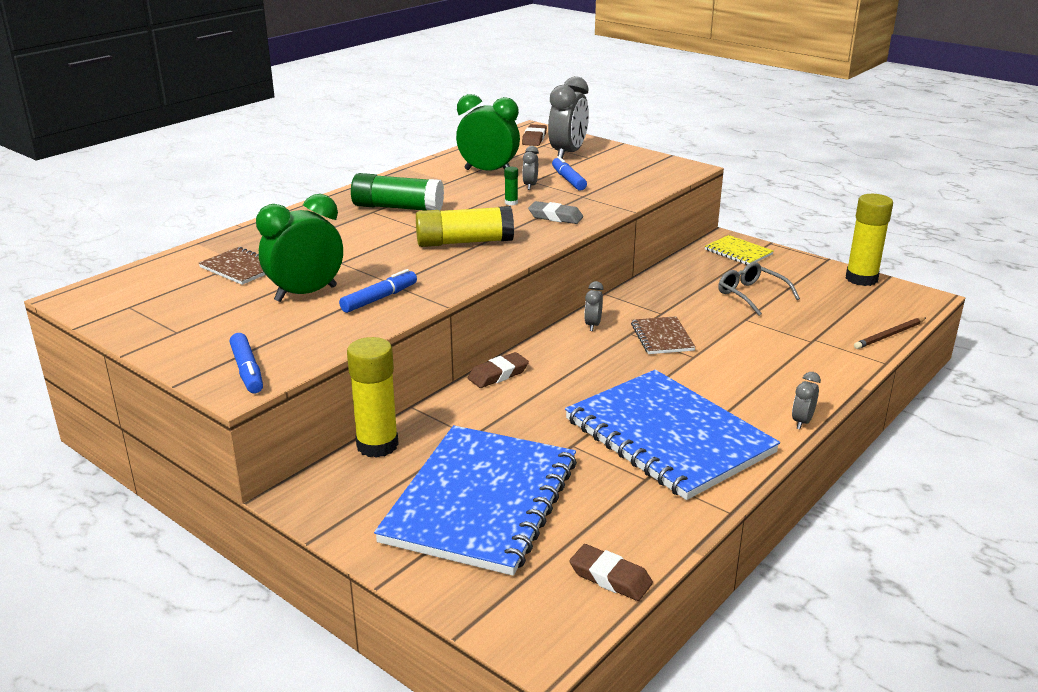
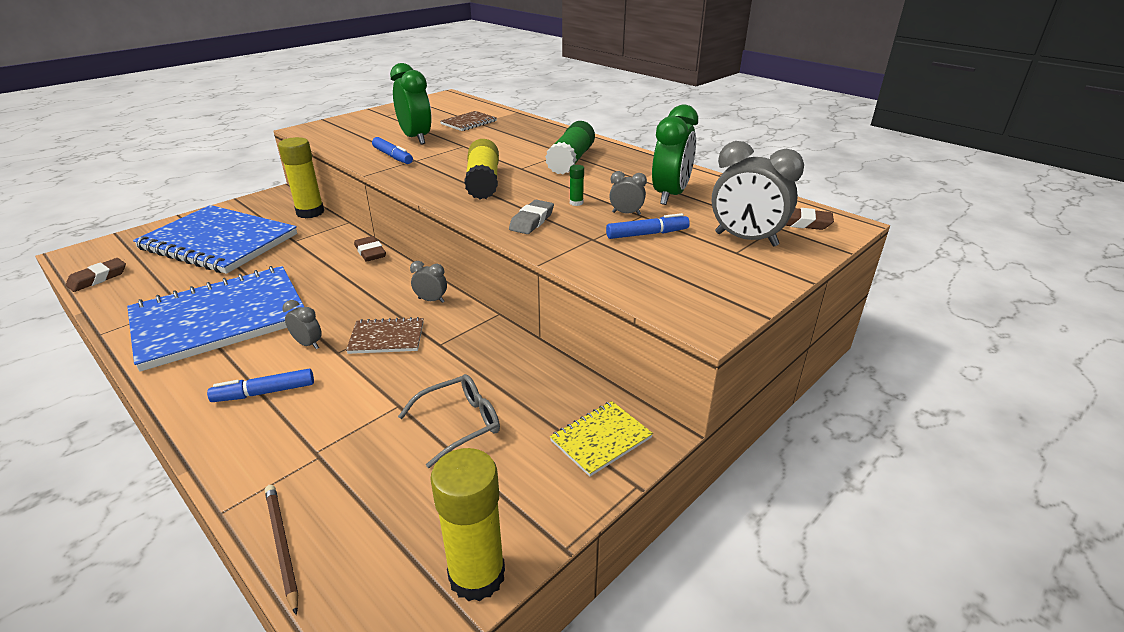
camera: 95 degrees right, 5 degrees up
(247, 371) = (322, 130): blue marker -> blue marker (264, 392)
(802, 422) = (169, 401): grey clock -> grey clock (308, 344)

